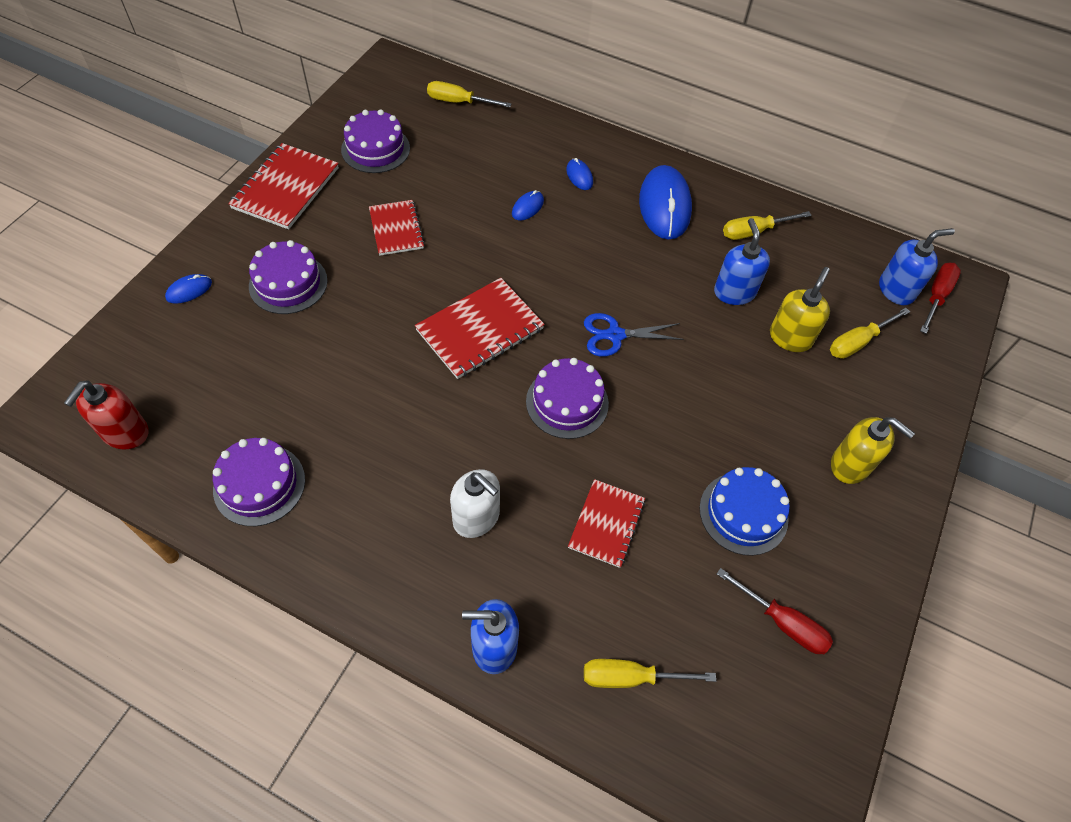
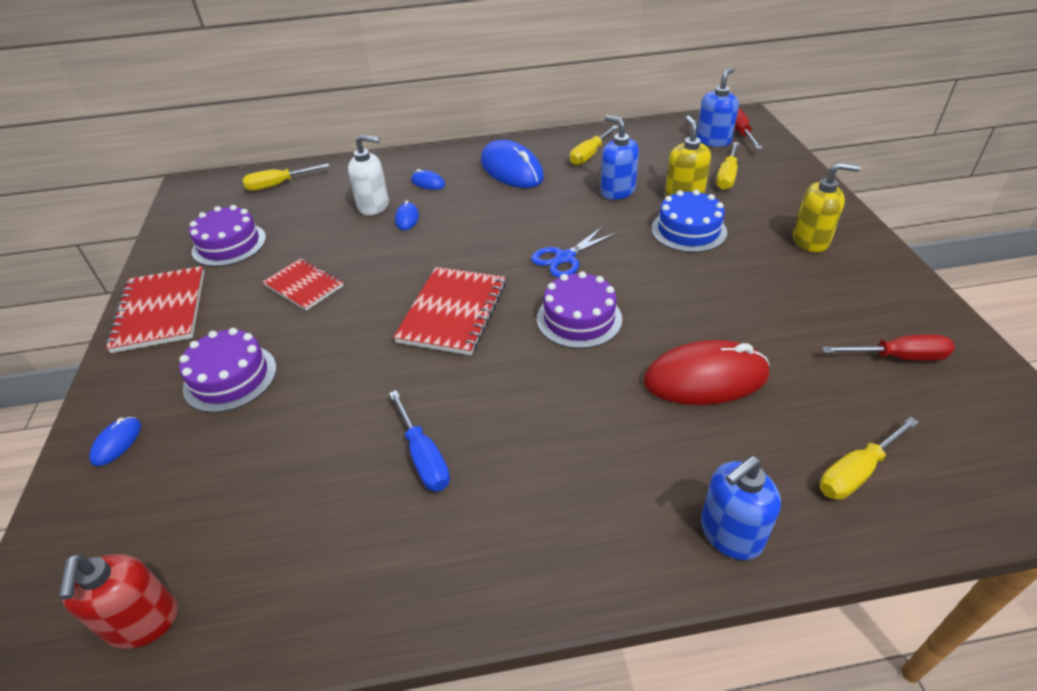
camera: 30 degrees left, 15 degrees down
(259, 484) = (359, 562): purple cake -> none
(356, 439) = (423, 457): none -> blue screwdriver
(476, 517) = (600, 444): white soap dispenser -> white soap dispenser (374, 206)
(606, 524) = (705, 378): red notebook -> red mouse
(743, 513) = (786, 309): blue cake -> blue cake (688, 230)

